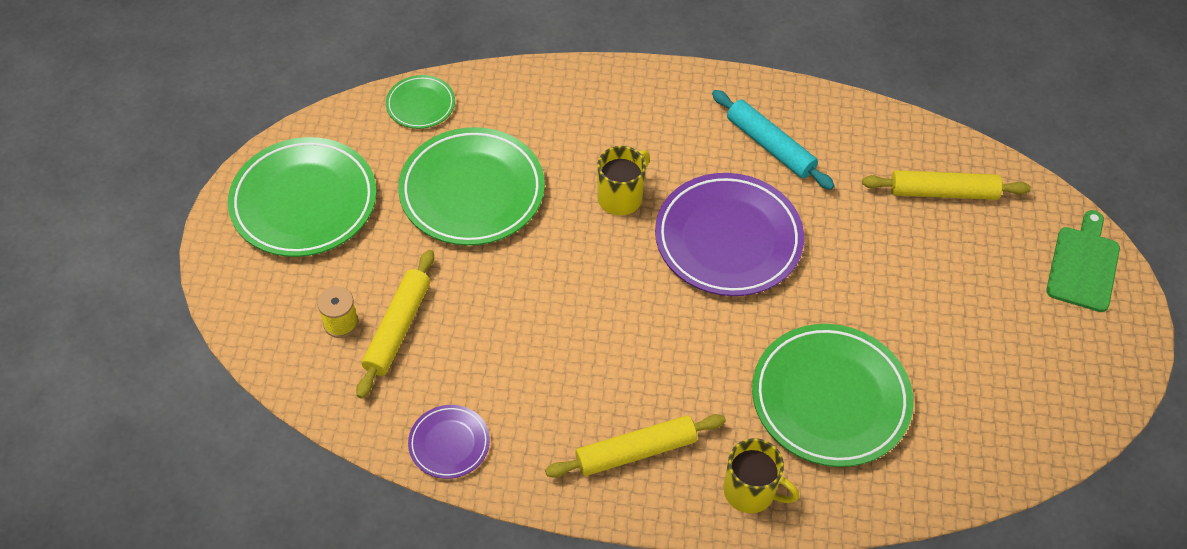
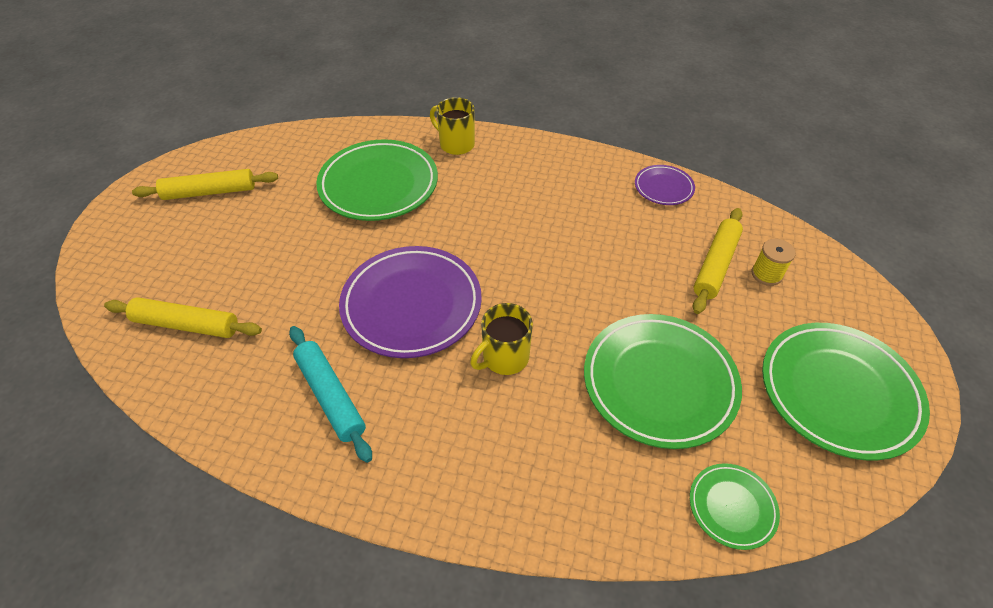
camera: 170 degrees left, 5 degrees down
(635, 451) = (529, 171): yellow rolling pin -> yellow rolling pin (209, 192)
(1083, 265) = (116, 249): green cutting board -> none

